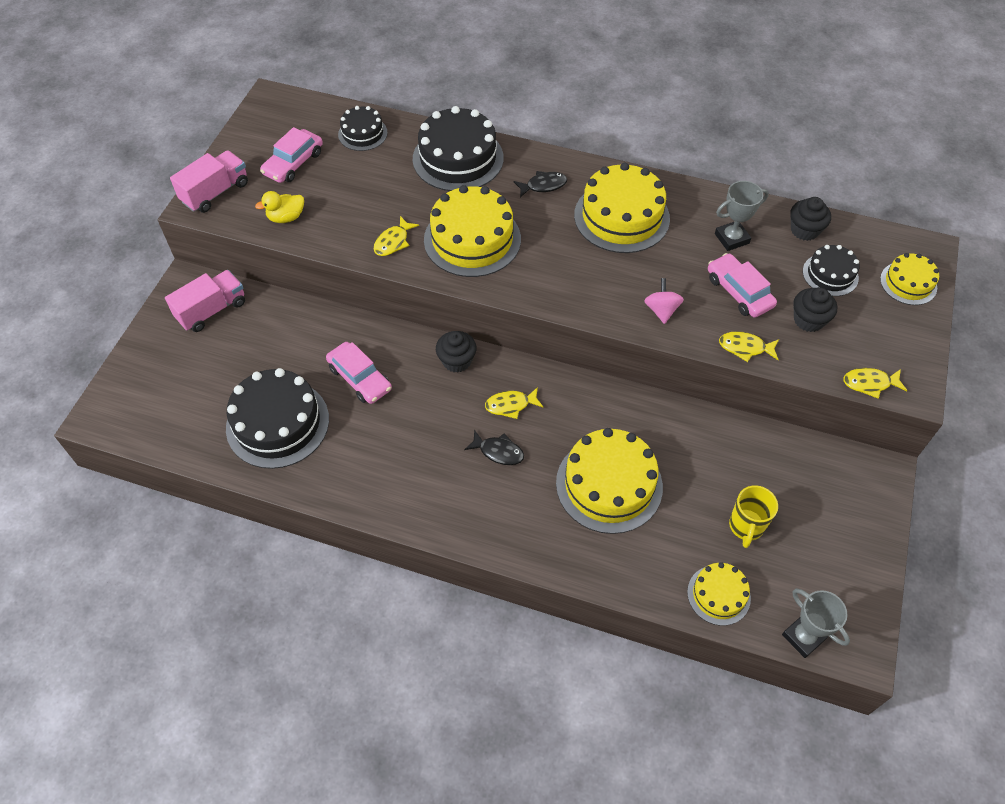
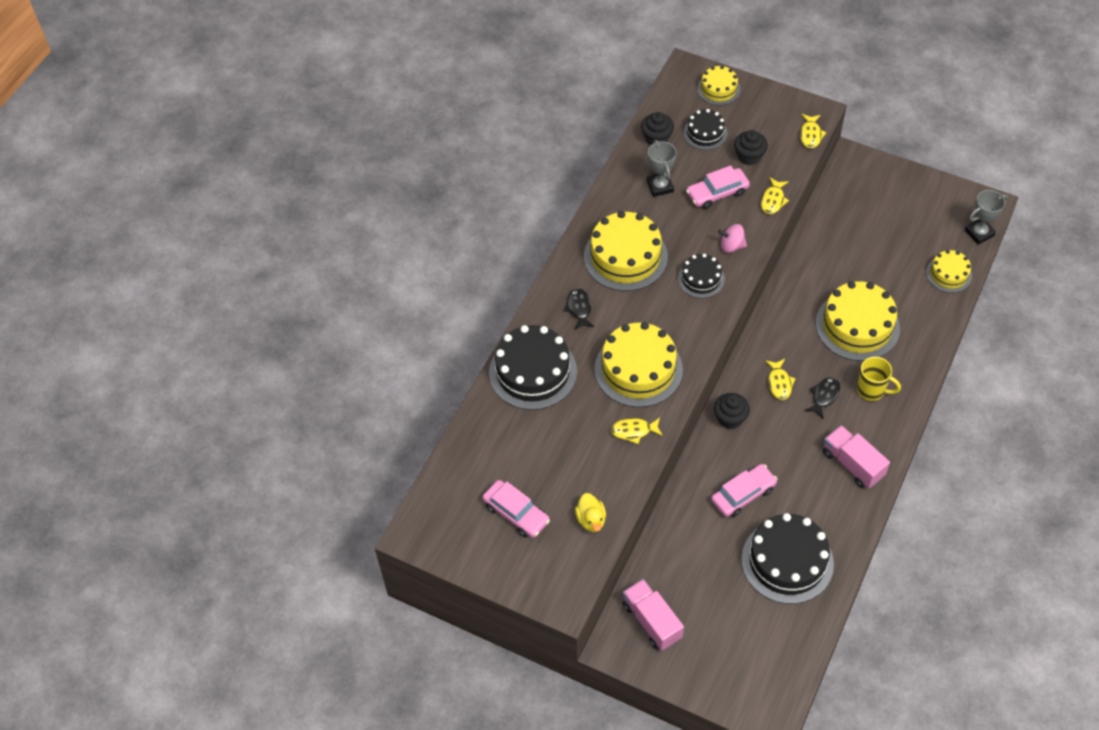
camera: 80 degrees left, 0 degrees up
(215, 192) = (547, 584): pink truck -> pink truck (852, 464)
(362, 133) = (483, 450): black cake -> black cake (701, 279)
(393, 242) = (634, 431): yellow fish -> yellow fish turned 135 degrees clockwise
(746, 526) = (895, 247): yellow mug -> yellow mug (871, 390)

